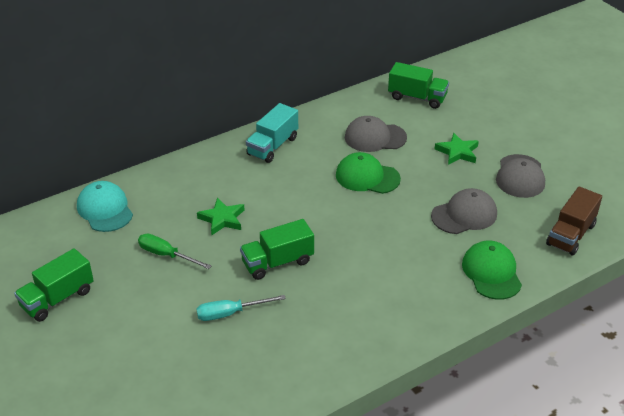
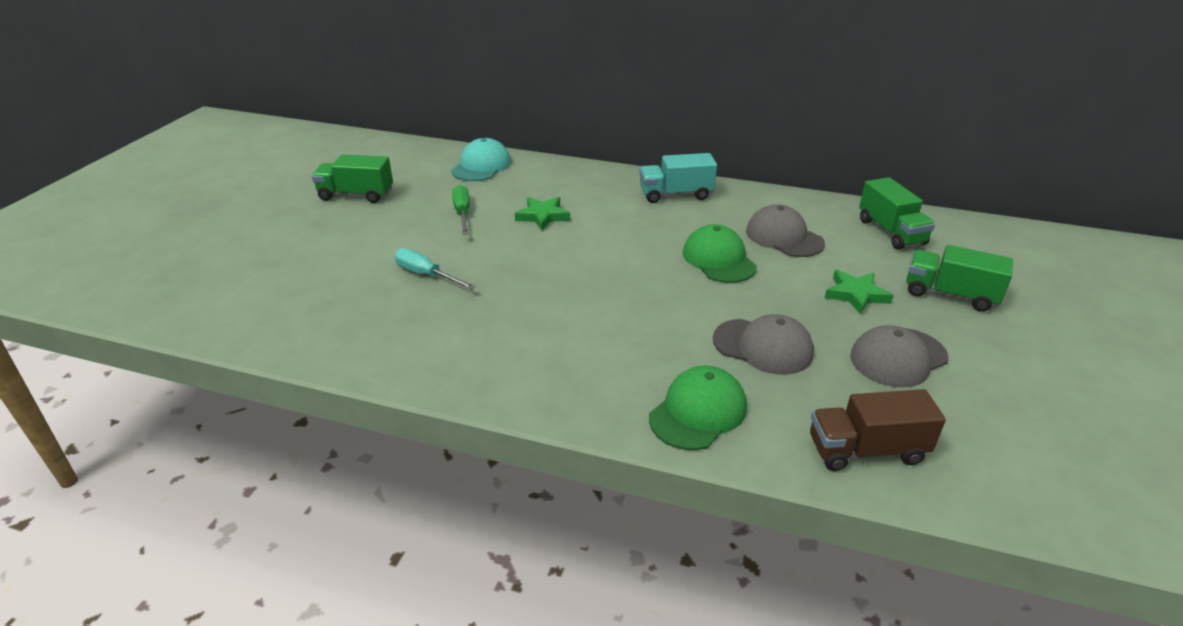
camera: 50 degrees right, 5 degrees down
(277, 262) = (524, 268): green truck -> green truck (950, 294)

